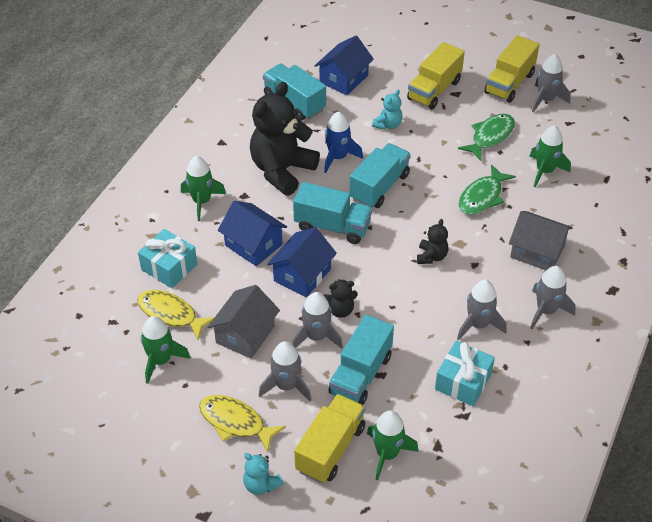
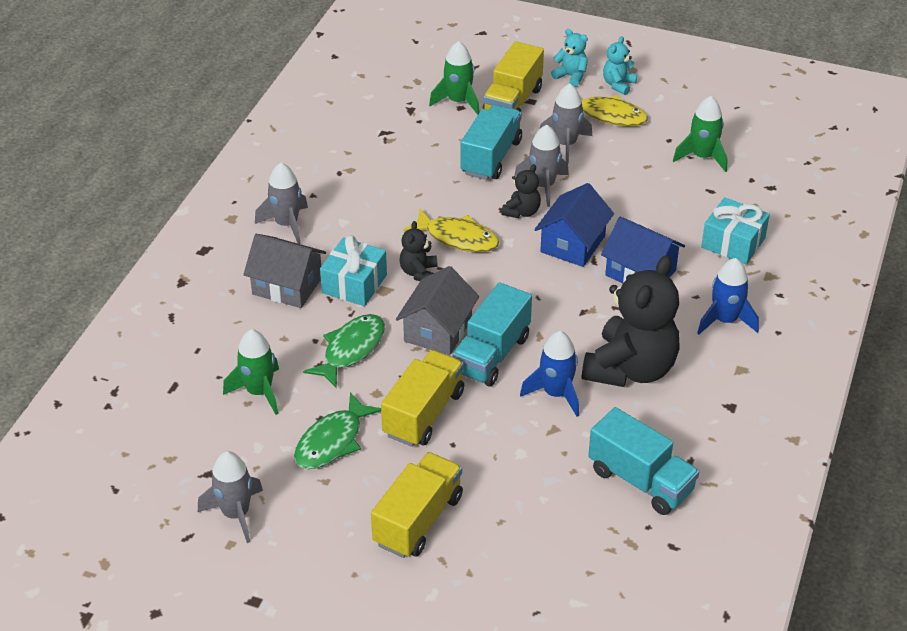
camera: 175 degrees right, 5 degrees down
(170, 314) = (710, 197): yellow fish -> yellow fish (457, 238)
(201, 201) = (725, 320): green rocket -> blue rocket
(245, 334) = (621, 184): grey house -> grey house (437, 330)
(332, 226) = (547, 300): turquoise truck -> none
(340, 310) = (522, 212): black teddy bear -> black teddy bear turned 135 degrees clockwise
(344, 79) = (570, 532): blue house -> none
(388, 125) = (488, 451): turquoise teddy bear -> turquoise teddy bear (618, 85)
(463, 381) = (384, 157): turquoise gift -> turquoise gift (354, 284)
(478, 325) = (365, 207): grey rocket -> none
(509, 83) = (292, 542): yellow truck -> yellow truck (423, 414)

